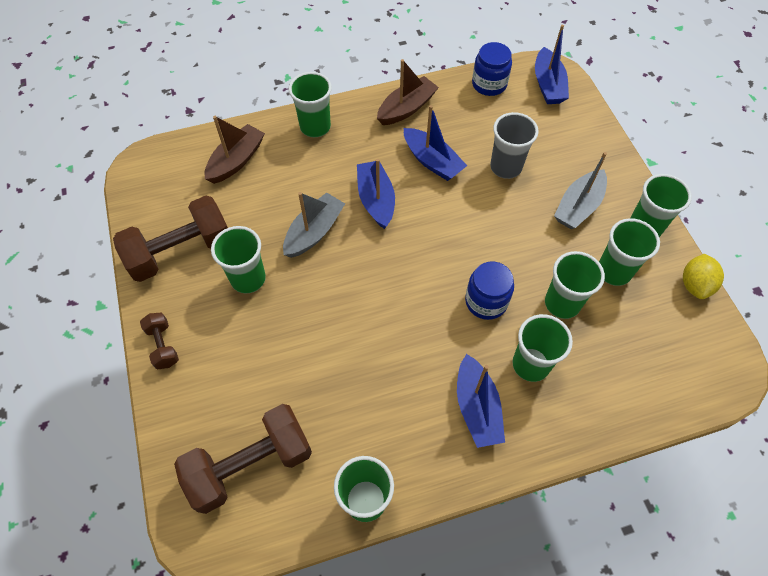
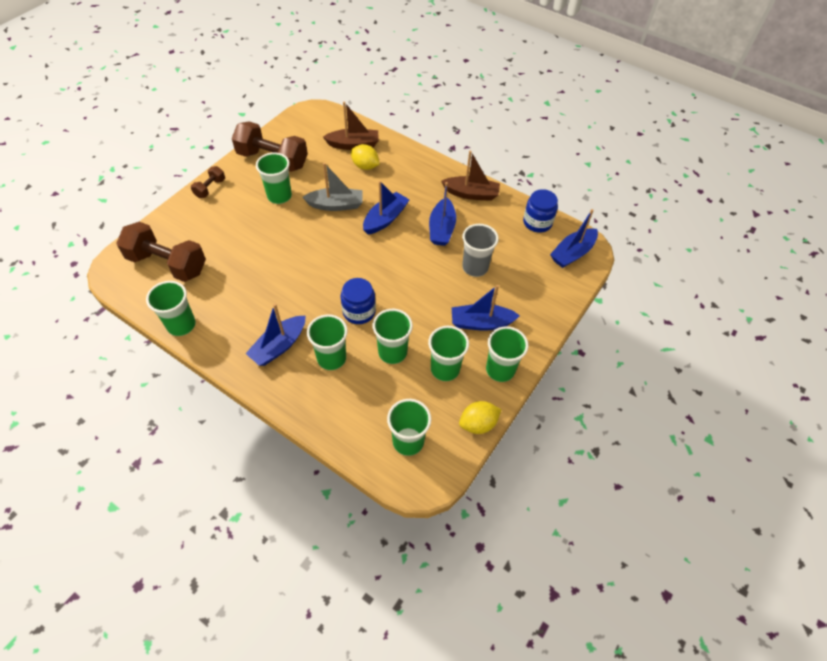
camera: 50 degrees right, 5 degrees down
(281, 170) = (365, 166): none -> yellow lemon
(315, 127) = (412, 162): green cup -> green cup (408, 441)
(578, 206) = (481, 323): grey boat -> blue boat

